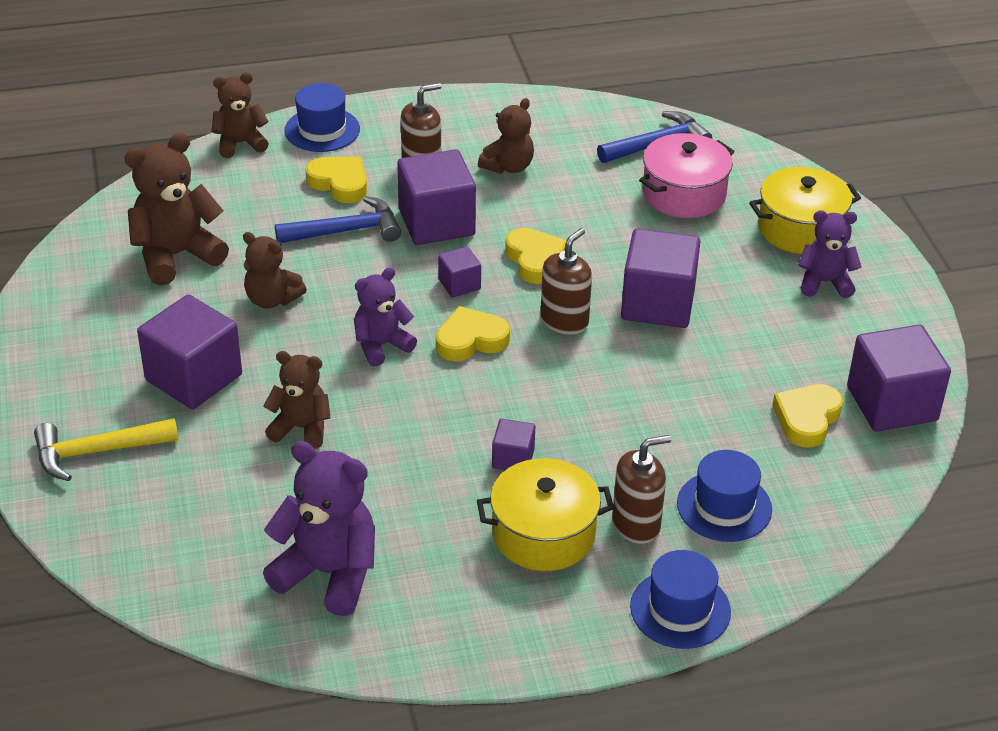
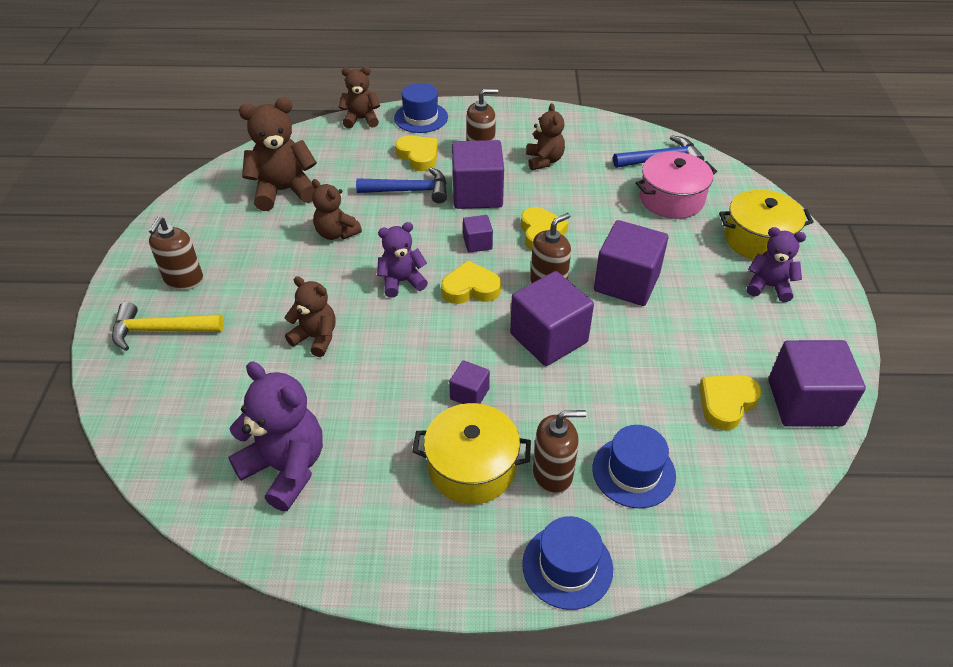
camera: 15 degrees right, 5 degrees up
(96, 388) = (184, 280): none -> brown soap dispenser
(194, 377) = (255, 284): purple cube -> purple cube (548, 338)
(508, 166) = (544, 161): brown teddy bear -> brown teddy bear turned 60 degrees counterclockwise

